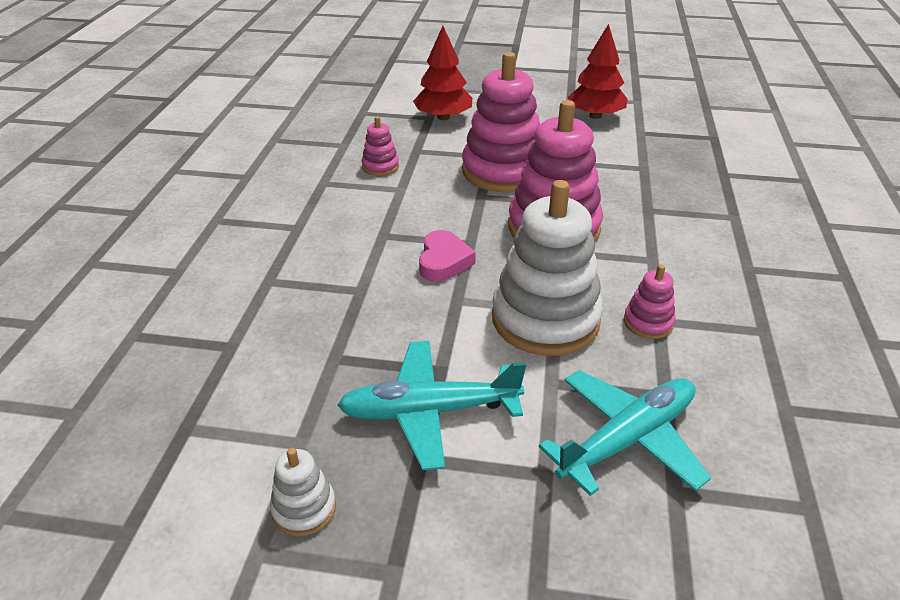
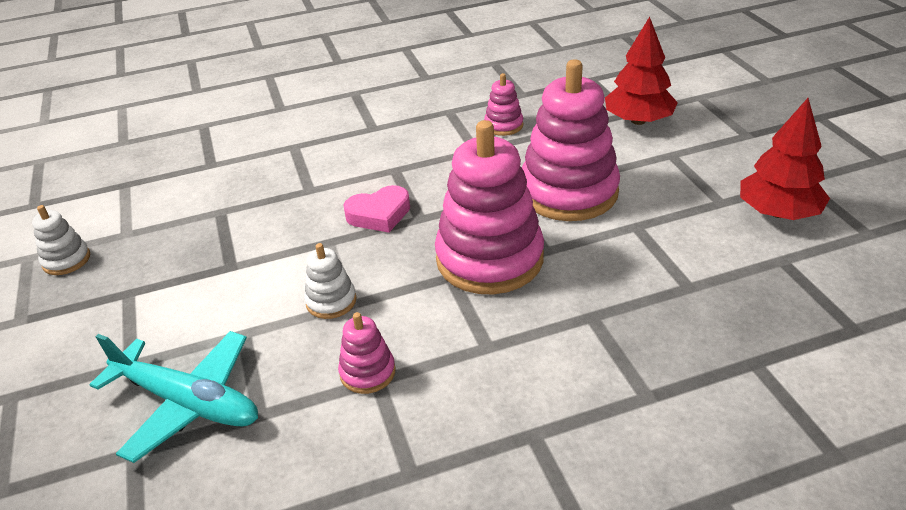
camera: 65 degrees right, 0 degrees up
(429, 411) = (179, 278): turquoise plane -> none
(545, 319) = (331, 301): white stacking toy -> white stacking toy, size x0.45

